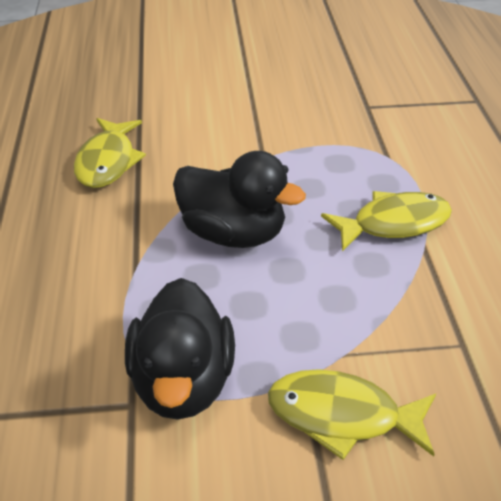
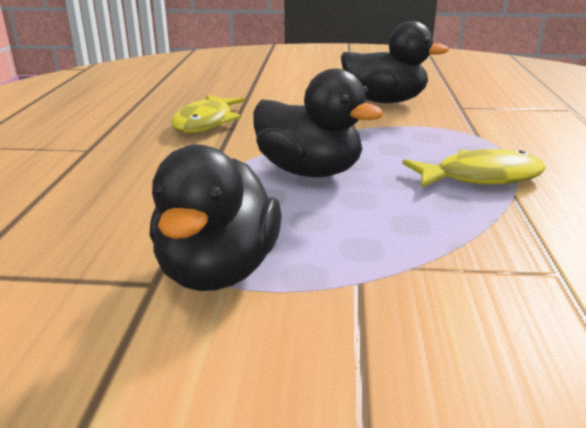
camera: 10 degrees right, 15 degrees down
(288, 103) = (384, 101): none -> black duck
(342, 416) = (400, 320): yellow fish -> none

